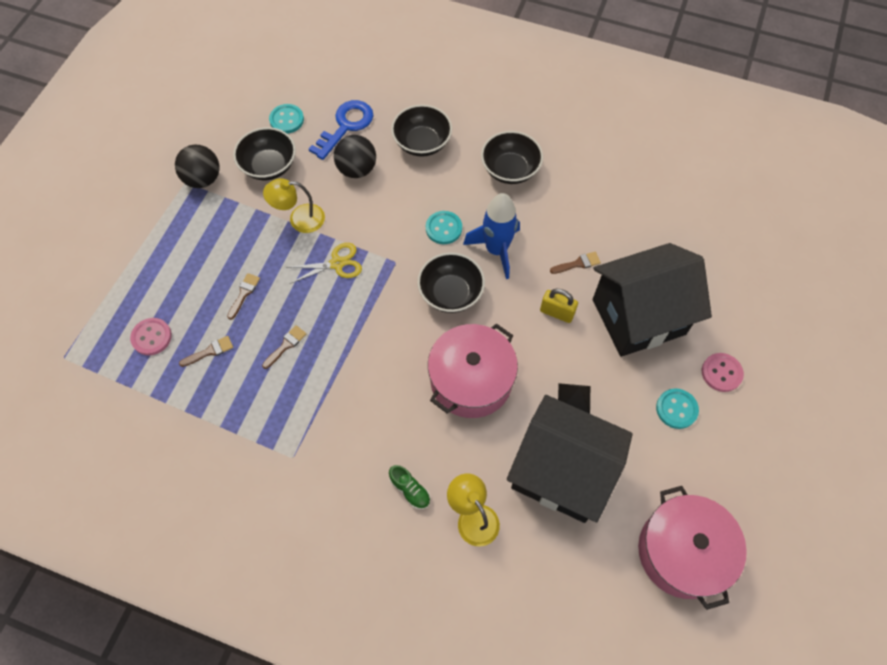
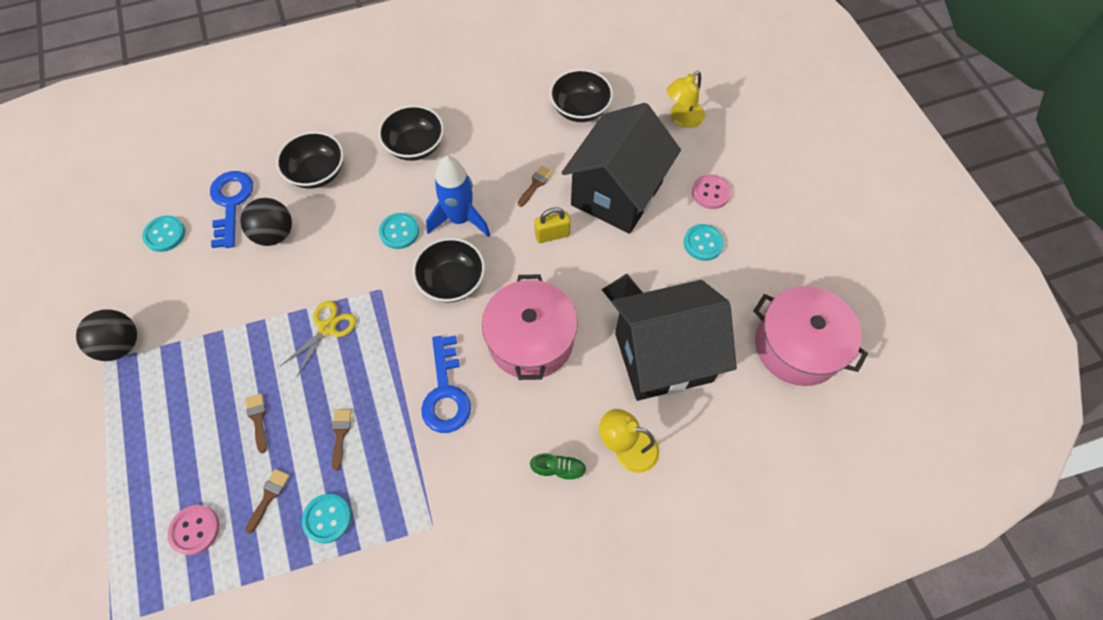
camera: 40 degrees left, 0 degrees up
(232, 395) = (327, 518): none -> turquoise button
(269, 166) = (182, 287): black bowl -> black bowl (580, 109)
(299, 219) = (256, 314): yellow lamp -> yellow lamp (682, 119)
(378, 372) = (445, 393): none -> blue key

